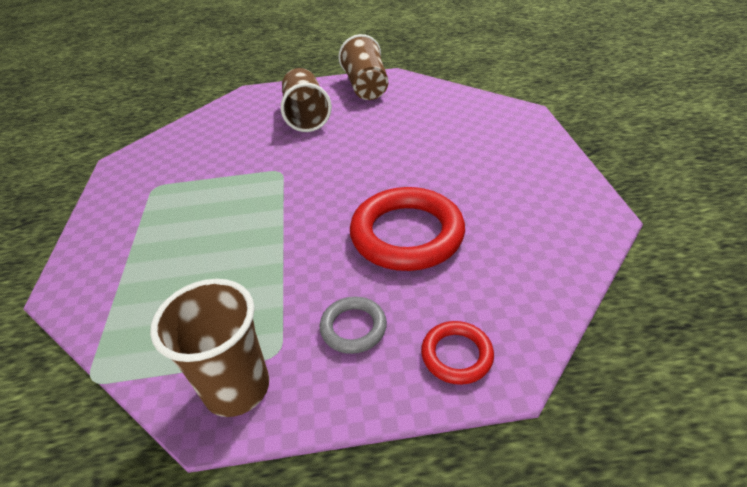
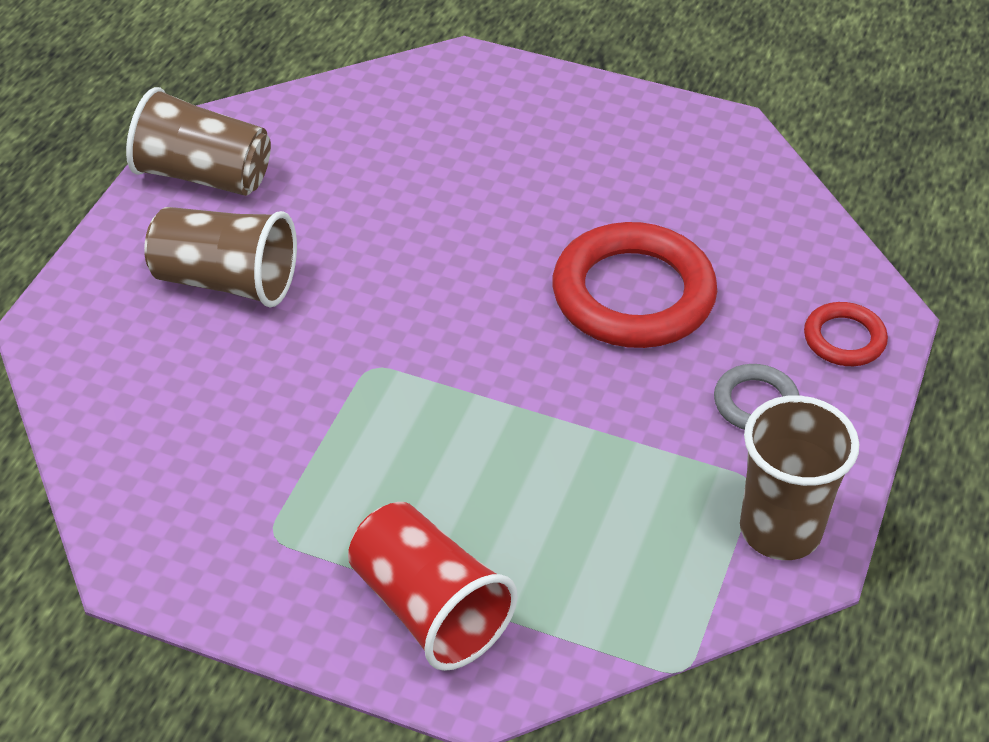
camera: 65 degrees left, 5 degrees up
(119, 251) = (429, 608): none -> red cup

